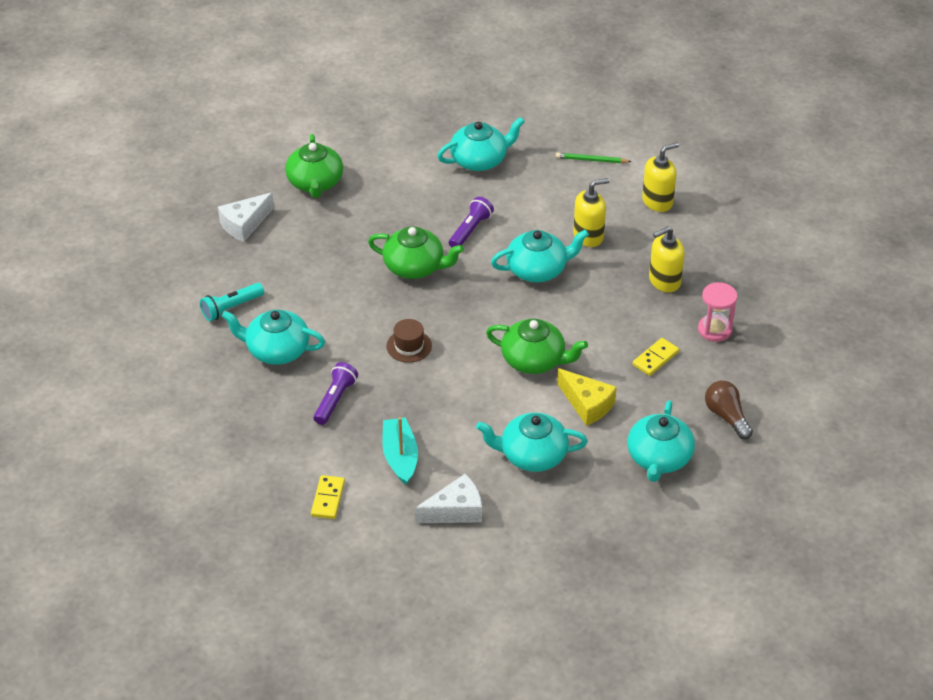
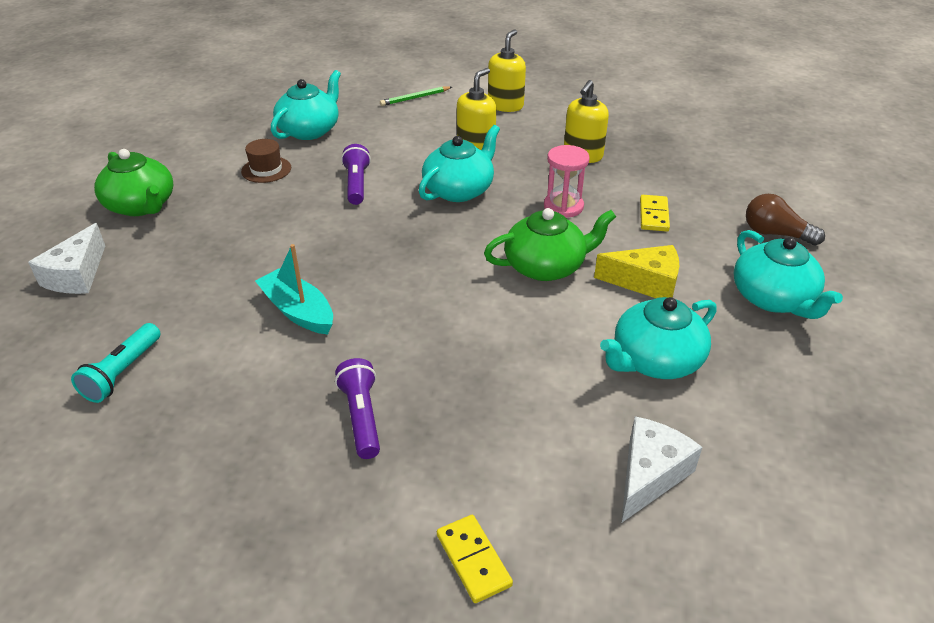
camera: 35 degrees left, 5 degrees down
(276, 350) = (228, 394): turquoise teapot -> none
(400, 457) = (512, 444): turquoise boat -> turquoise boat (298, 311)
(409, 346) = (396, 313): brown hat -> brown hat (266, 169)
(415, 267) = (328, 236): green teapot -> none
(714, 330) = (671, 173): pink hourglass -> pink hourglass (563, 206)

